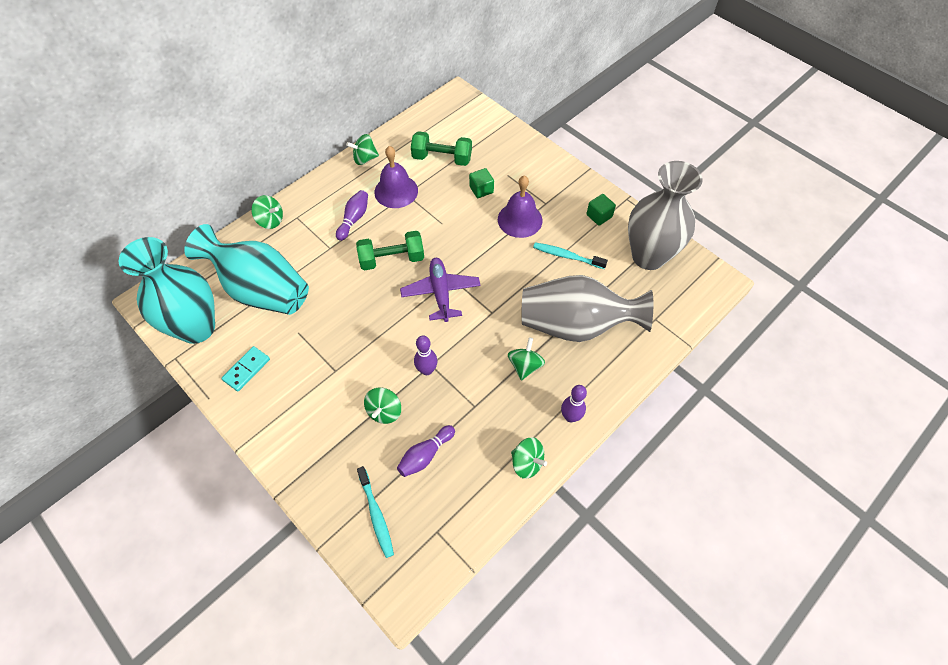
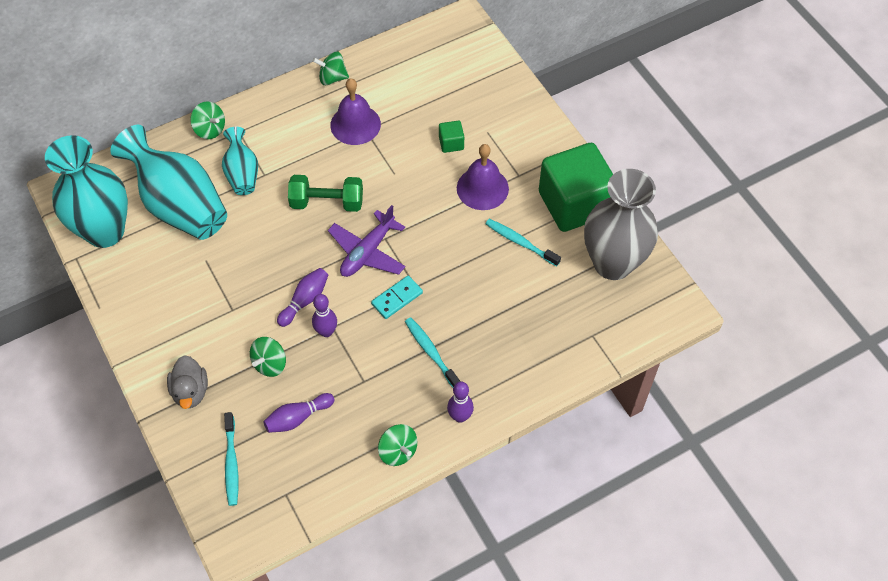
camera: 15 degrees right, 0 degrees up
(247, 370) = (144, 287): turquoise domino -> turquoise domino (397, 298)
(310, 251) = (242, 174): none -> turquoise vase
(317, 455) = (190, 391): none -> grey duck
(354, 219) = (299, 147): purple bowling pin -> purple bowling pin (305, 300)
(441, 293) = (367, 252): purple plane -> purple plane turned 150 degrees counterclockwise
(442, 158) = (419, 96): green dumbbell -> none
(525, 366) = (431, 352): green spinning top -> turquoise toothbrush
(575, 325) = (501, 321): grey vase -> none
(599, 216) = (574, 204): green cube -> green cube, size x2.50

